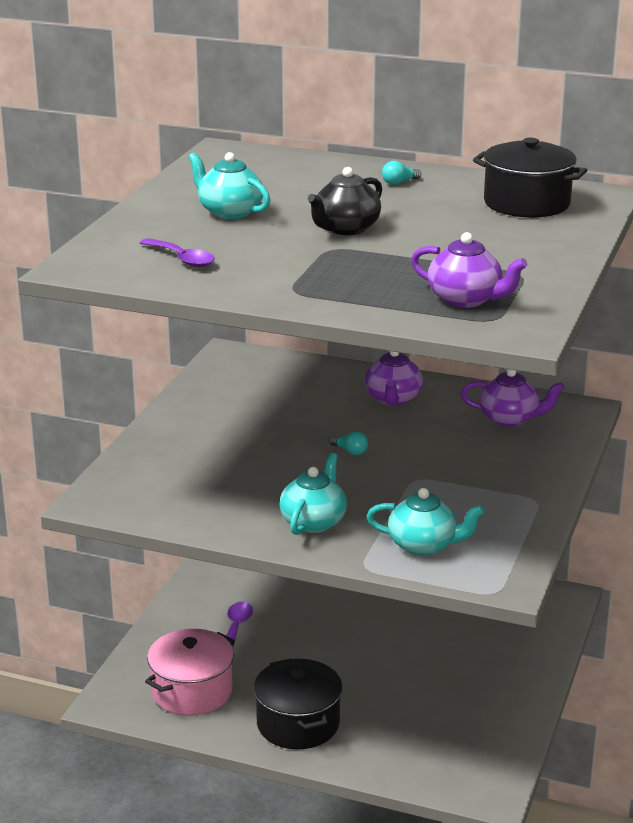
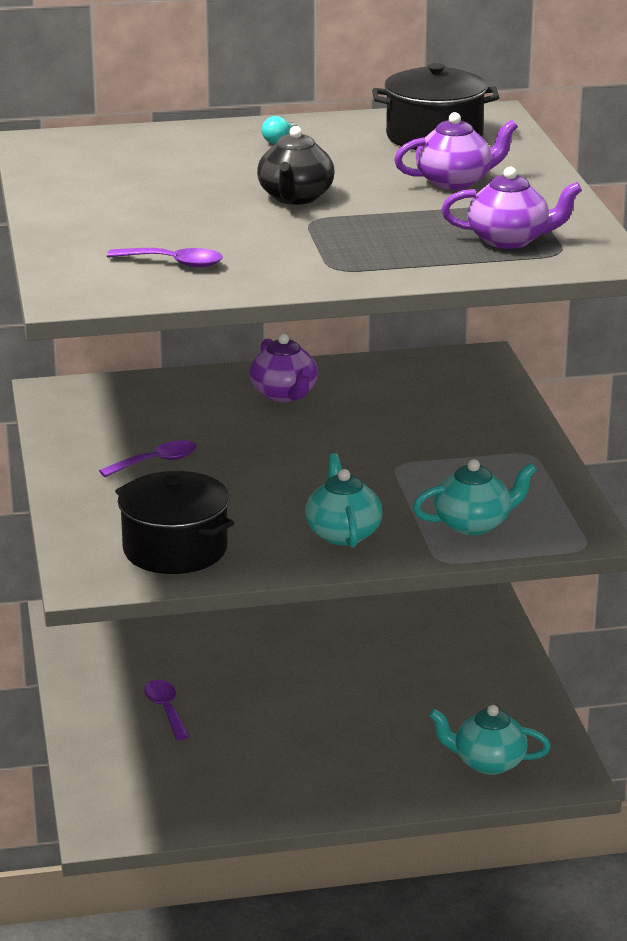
camera: 30 degrees left, 0 degrees up
(192, 691) = (181, 787): pink pot -> none
(229, 212) = (148, 205): turquoise teapot -> turquoise teapot (488, 762)
(241, 426) = (156, 462): none -> purple spoon
(298, 723) = (323, 780): black pot -> black pot (175, 549)
(350, 451) = (301, 457): turquoise light bulb -> none
(510, 419) = (422, 384): purple teapot -> purple teapot (455, 182)

